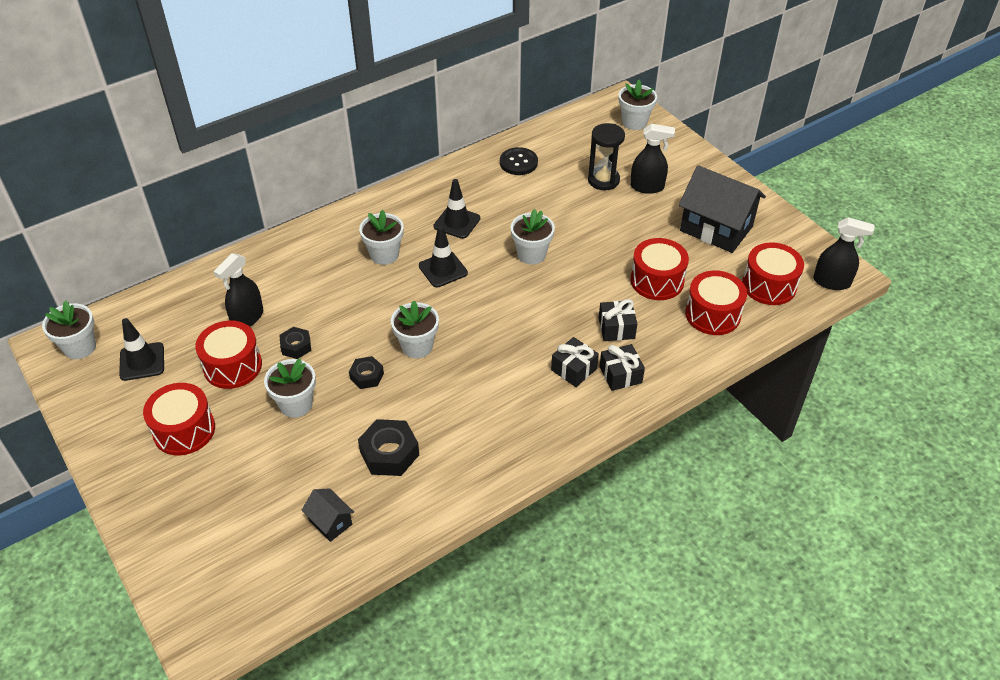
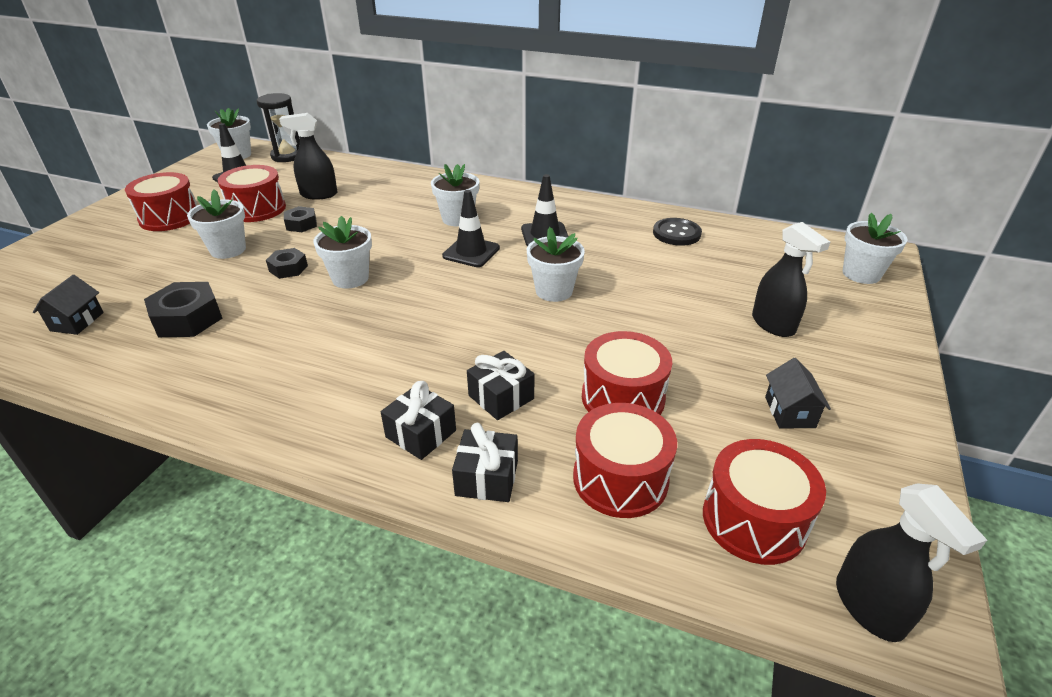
camera: 55 degrees right, 10 degrees down
(574, 369) = (399, 391): black gift -> black gift (487, 478)
(603, 180) = (734, 291): black hourglass -> black hourglass (287, 156)
(716, 229) = (789, 412): black house -> black house, size x0.46

